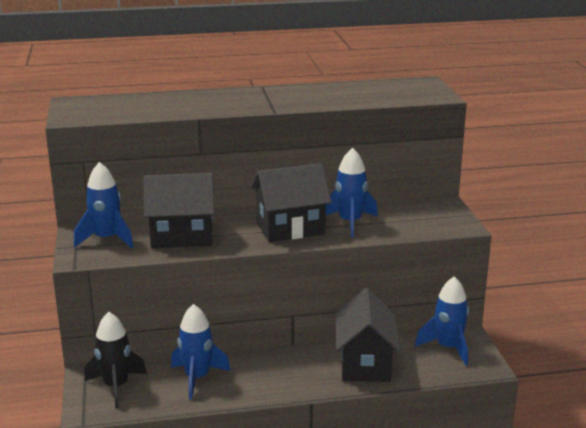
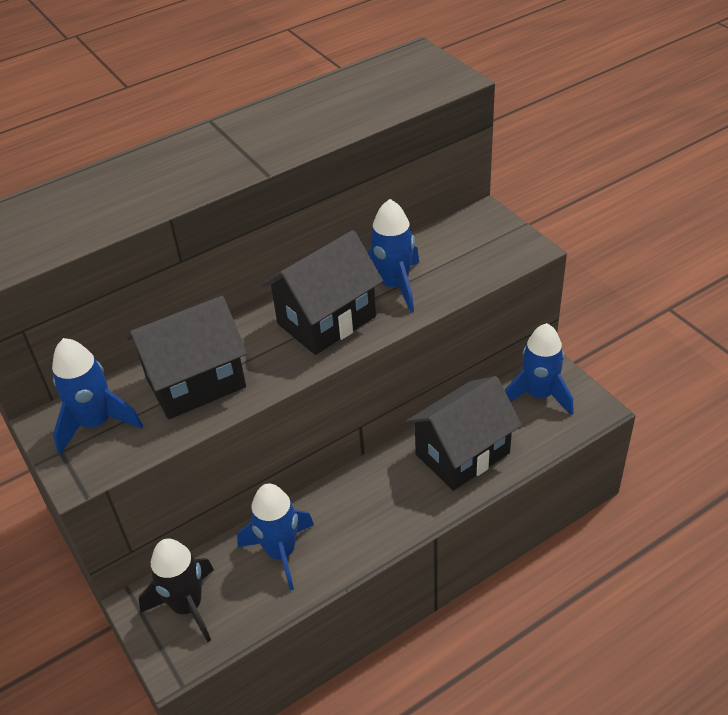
camera: 20 degrees left, 20 degrees up
(365, 363) = (462, 454): black house -> black house turned 75 degrees clockwise

